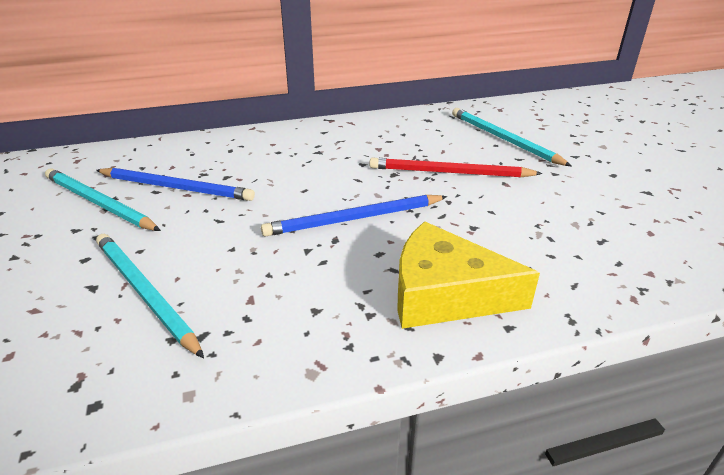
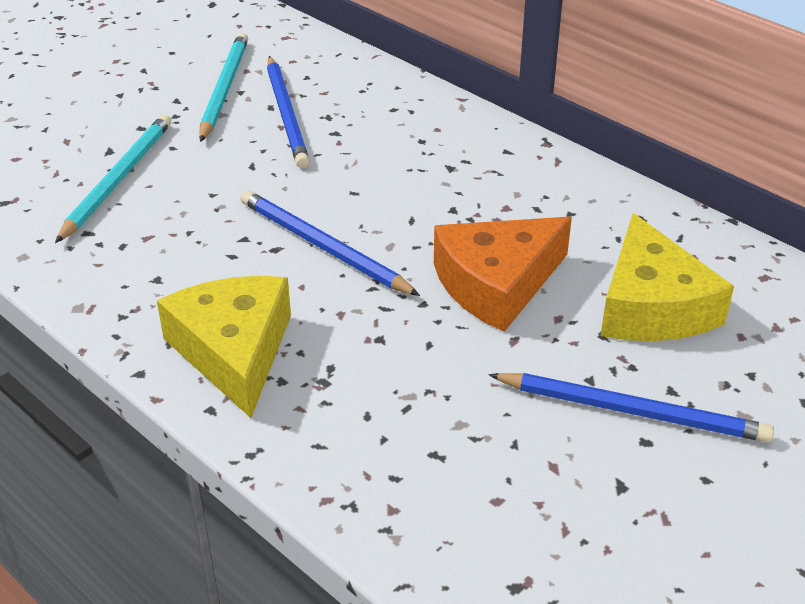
camera: 60 degrees right, 5 degrees up
(449, 172) = (496, 284): red pencil -> orange cheese
(503, 139) = (651, 306): turquoise pencil -> yellow cheese
(588, 170) = (633, 411): none -> blue pencil

